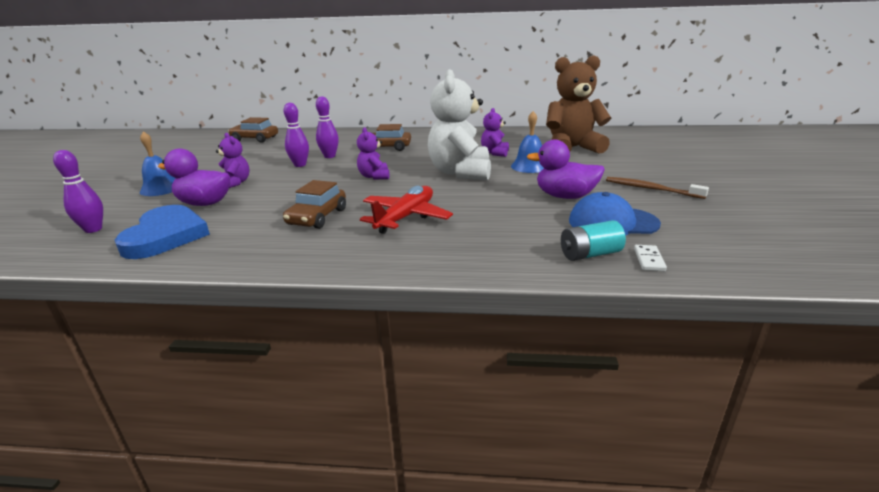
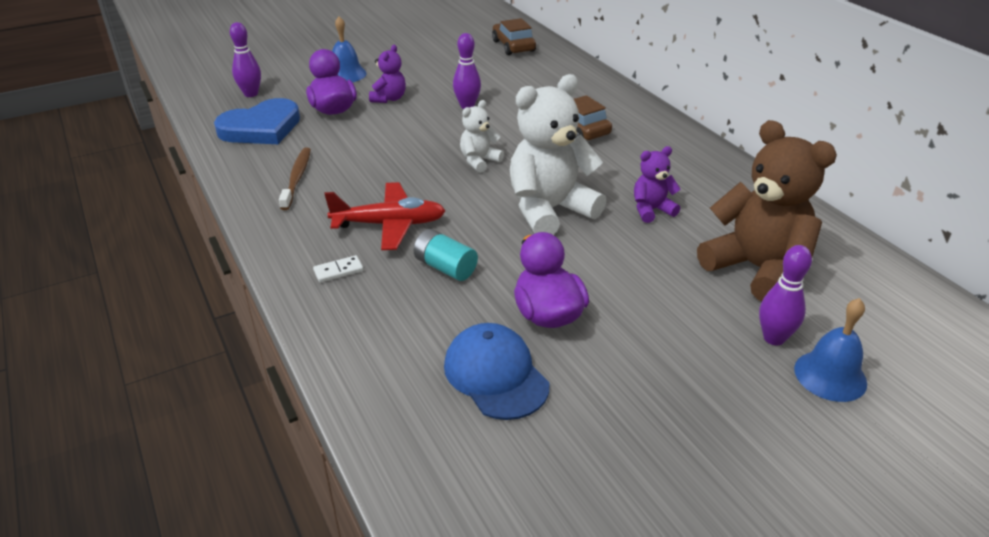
camera: 55 degrees right, 10 degrees up
(317, 217) = (350, 176): brown car -> none
(329, 156) = (510, 109): purple bowling pin -> purple bowling pin (774, 338)
(374, 176) = (479, 161): purple teddy bear -> white teddy bear
(529, 166) = (630, 254): blue bell -> blue bell (830, 375)
(590, 254) = (391, 377): turquoise battery -> turquoise battery (445, 267)
(649, 260) = (408, 427): white domino -> white domino (338, 271)
(651, 189) = (652, 386): brown toothbrush -> brown toothbrush (297, 178)

